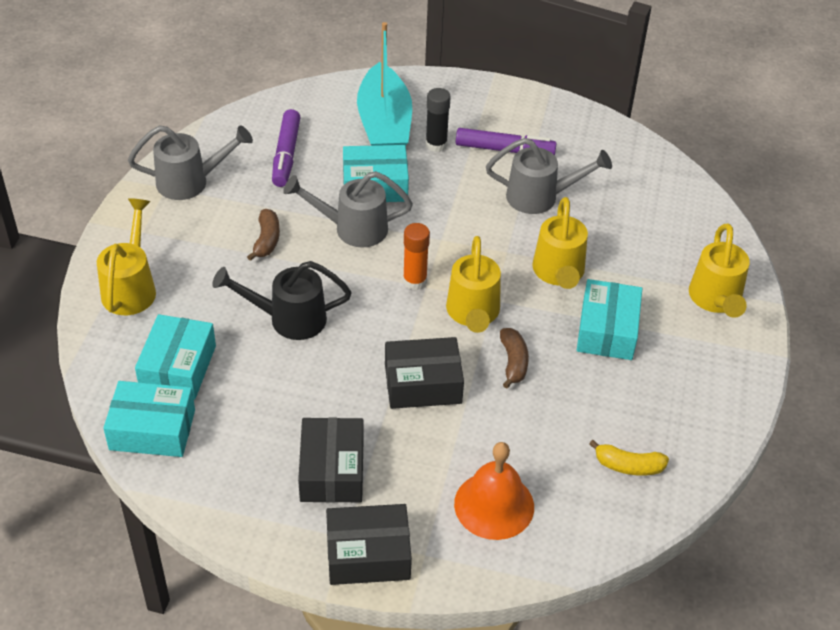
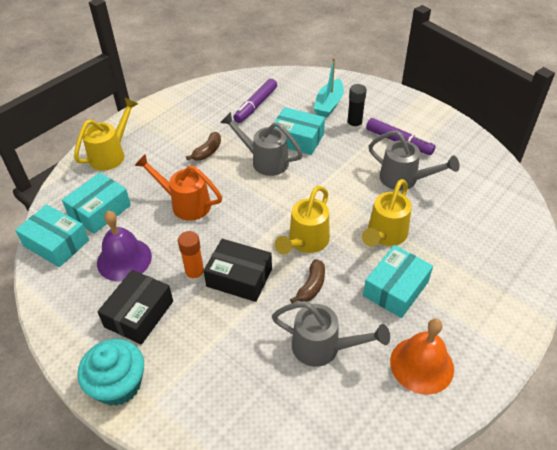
camera: 30 degrees right, 0 degrees up
(190, 182) = (189, 105): grey watering can -> grey watering can (323, 347)
(262, 415) = (124, 259): none -> purple bell
(289, 319) = (185, 204): black watering can -> orange watering can
(368, 554) = (118, 385): black box -> turquoise cupcake
(384, 124) = (329, 104): turquoise boat -> turquoise boat, size x0.65
(415, 281) = (281, 207): orange glue stick -> orange glue stick (195, 274)
(494, 505) = (228, 387): orange bell -> orange bell (421, 365)
(628, 466) = (348, 400): yellow banana -> none
(716, 300) = (497, 296): yellow watering can -> none

